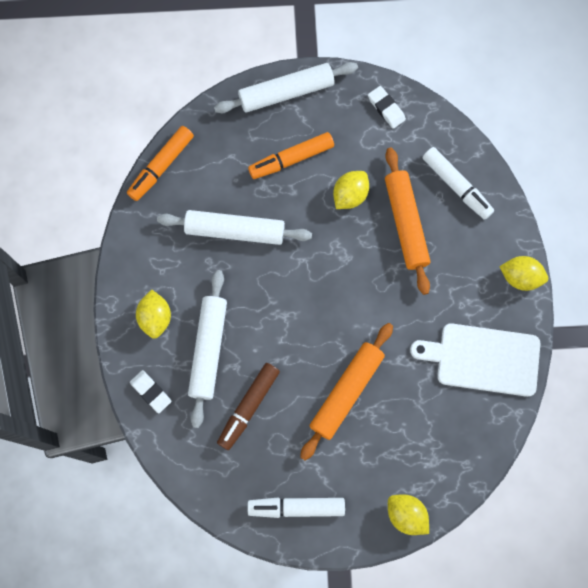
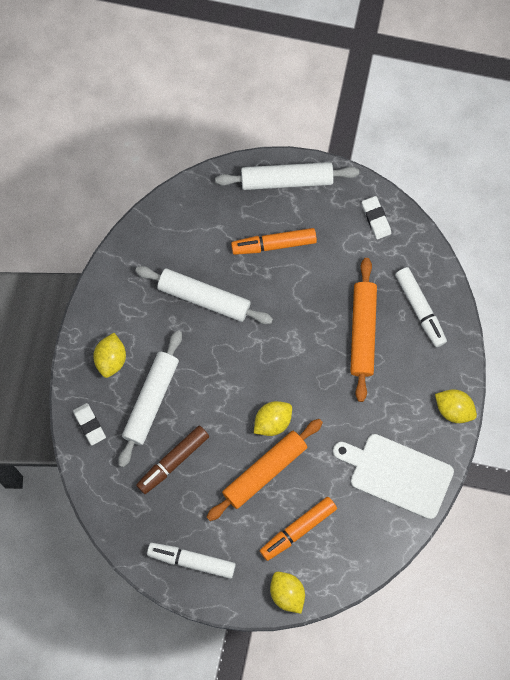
camera: 15 degrees right, 0 degrees up
(161, 166) = (152, 220): orange marker -> orange marker (298, 529)
(350, 195) = (319, 292): yellow lemon -> yellow lemon (272, 421)

